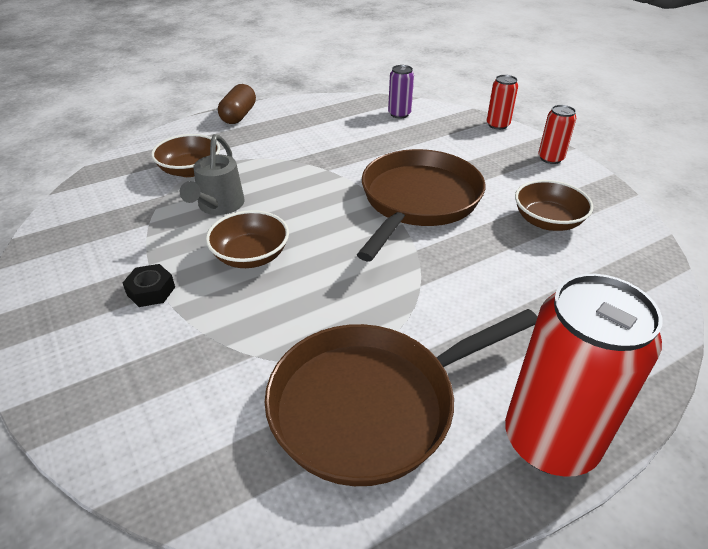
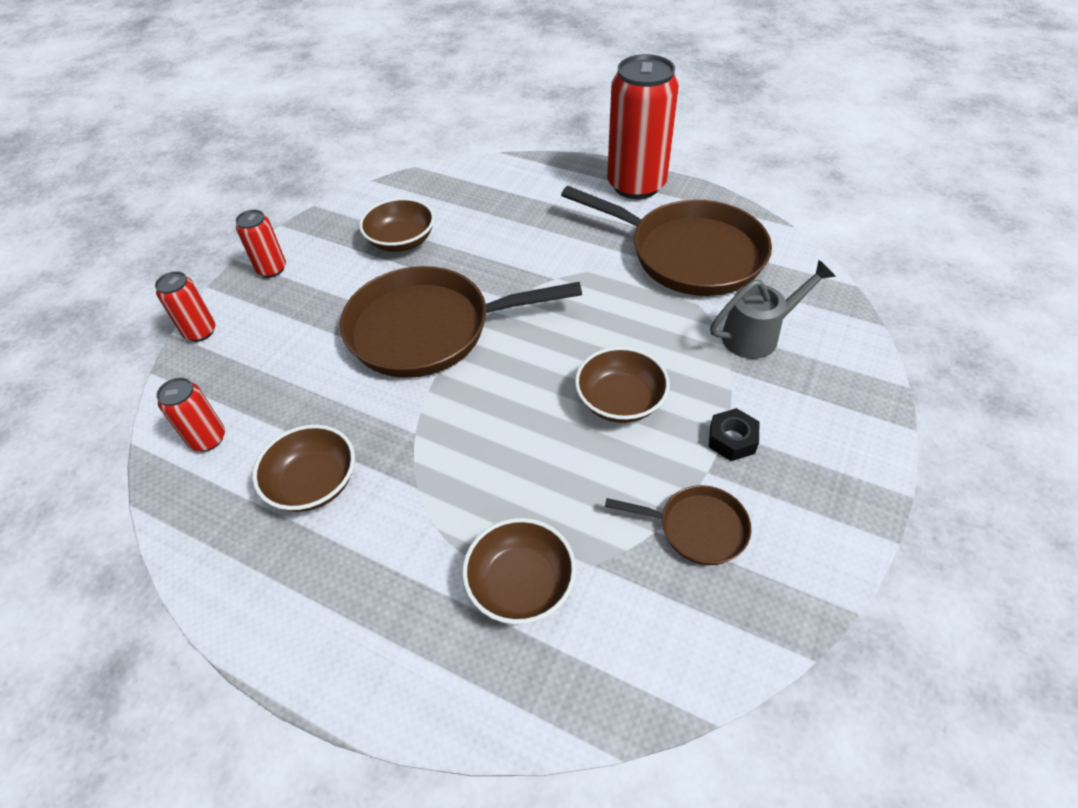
camera: 120 degrees left, 10 degrees up
(126, 239) = (697, 528): none -> brown pan
(219, 206) = (569, 487): grey watering can -> grey watering can (757, 335)
(238, 116) = (314, 653): brown capsule -> none
(331, 134) = (313, 483): none -> brown bowl
(399, 114) = (208, 439): purple can -> red can

